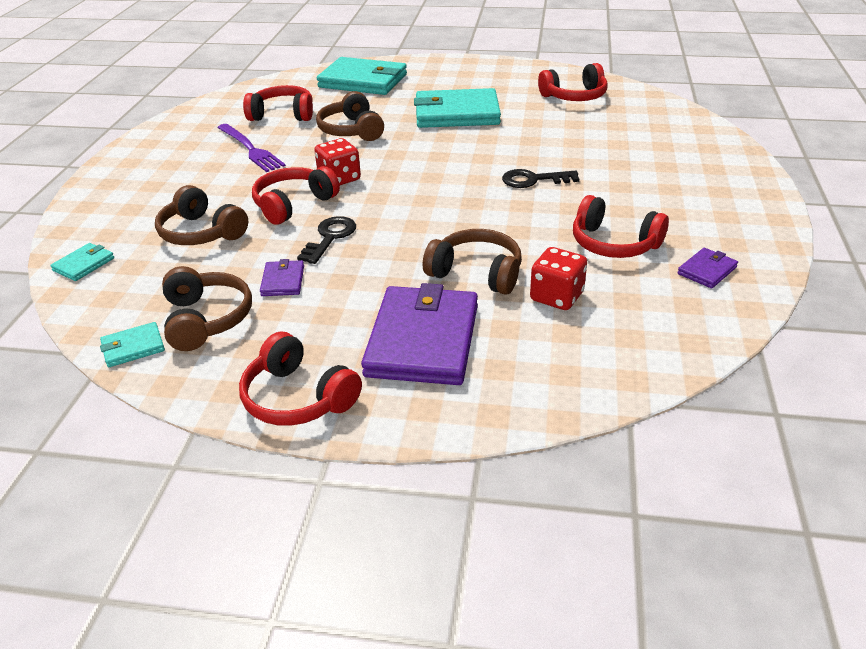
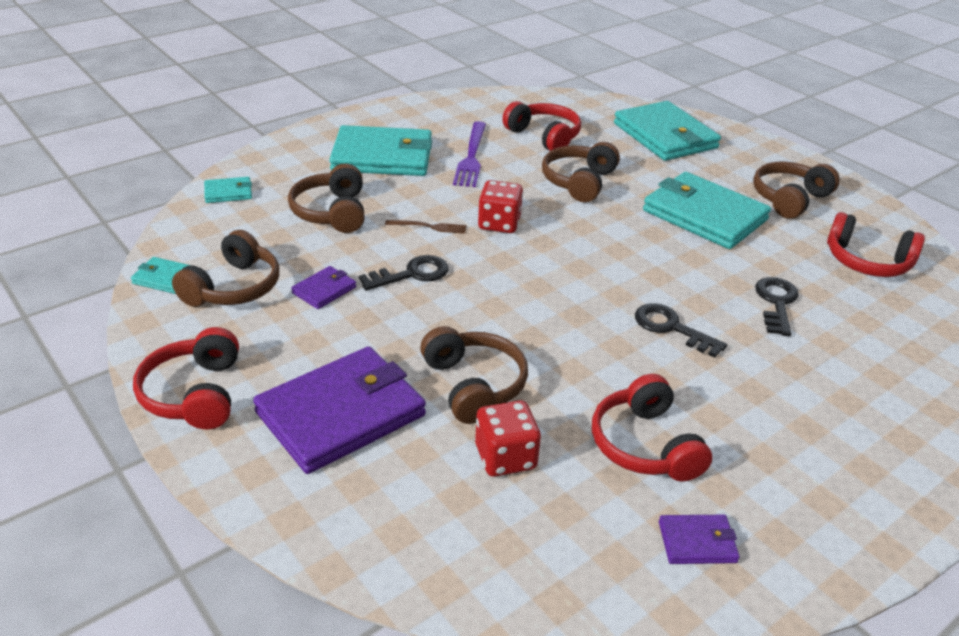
camera: 40 degrees right, 0 degrees up
(180, 180) = (382, 157): none -> turquoise wallet
(293, 204) = (429, 227): red headphones -> brown fork
(488, 83) = (789, 199): none -> brown headphones
(564, 139) = (776, 303): none -> black key

